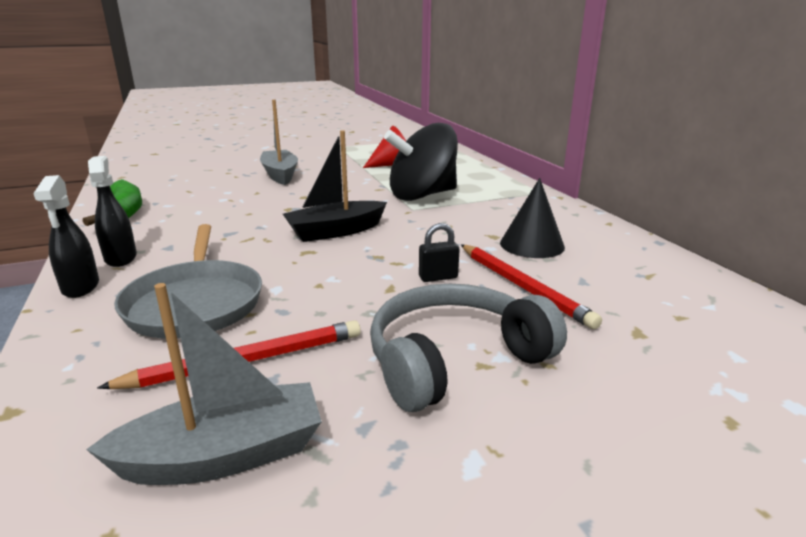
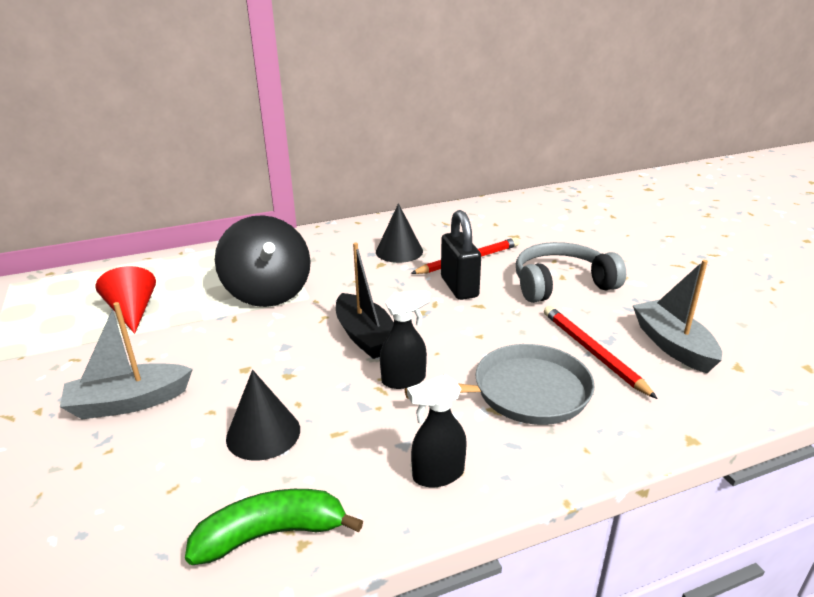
camera: 90 degrees left, 5 degrees up
(80, 287) = (513, 479): black spray bottle -> black spray bottle (404, 380)
(221, 206) = (263, 433): none -> black cone
(438, 277) = (459, 287): black padlock -> black padlock, size x1.92
(454, 360) = (561, 284): grey headphones -> grey headphones turned 105 degrees clockwise

